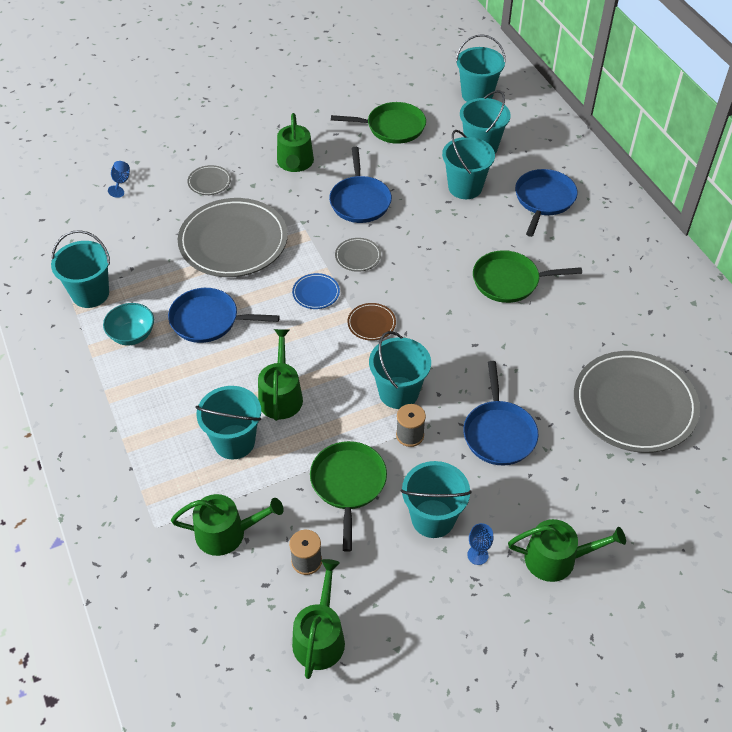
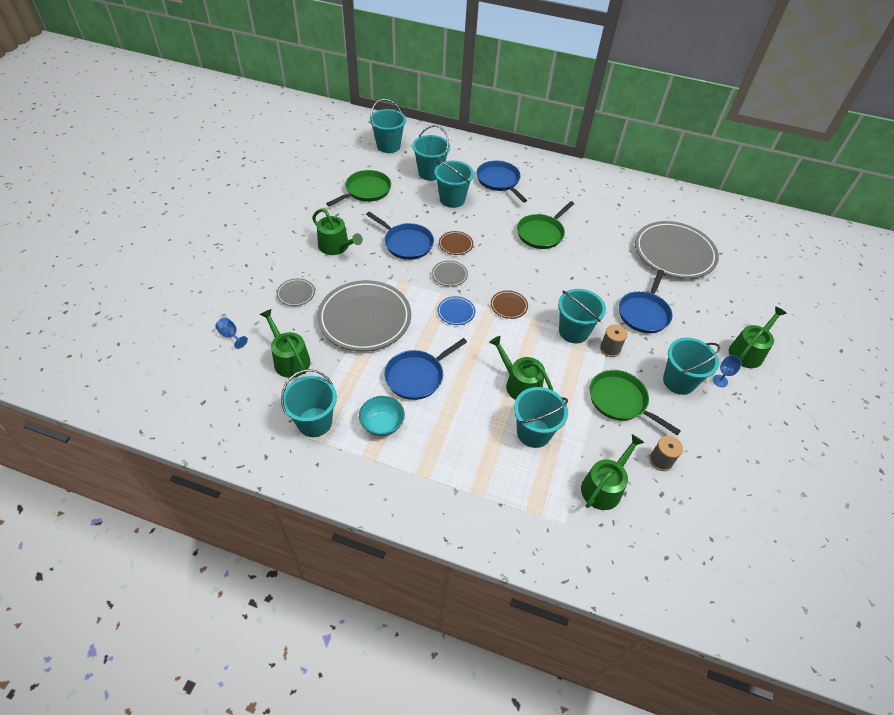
camera: 50 degrees left, 0 degrees up
(320, 637) = (722, 493): green watering can -> green watering can (289, 359)
(404, 233) = (455, 244): none -> brown plate
(499, 433) = (644, 313): blue pan -> blue pan turned 75 degrees clockwise

